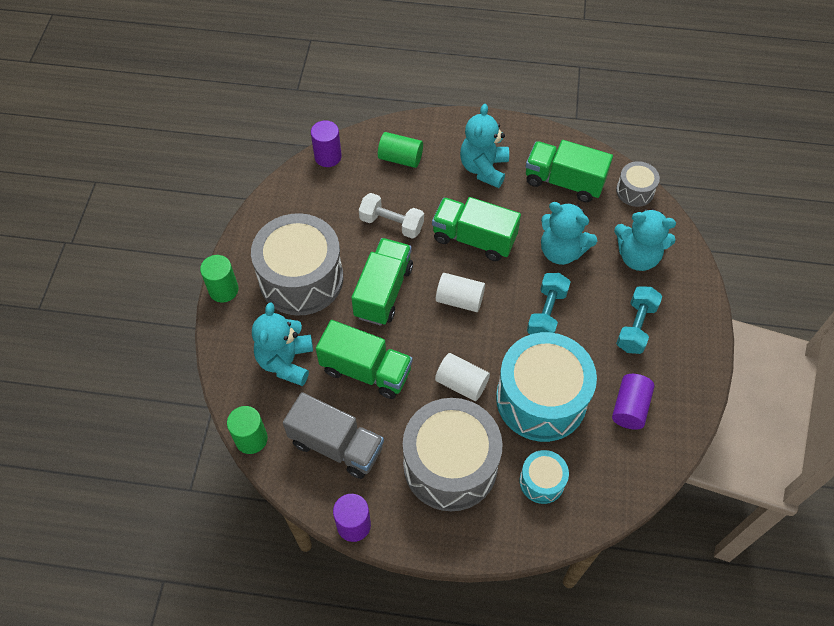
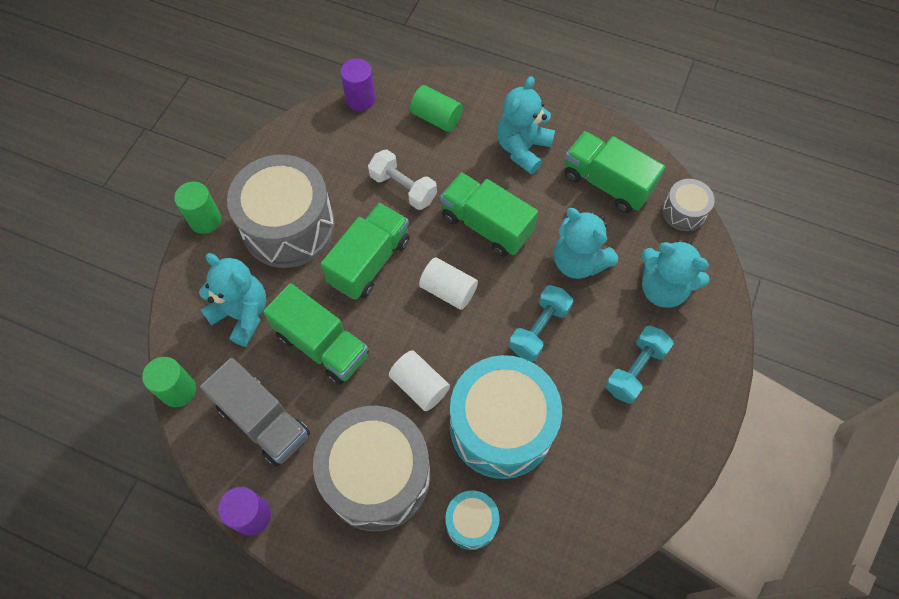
camera: 15 degrees right, 5 degrees up
(286, 361) = (242, 314): turquoise teddy bear -> turquoise teddy bear turned 105 degrees clockwise
(630, 407) = (598, 463): purple cylinder -> none

